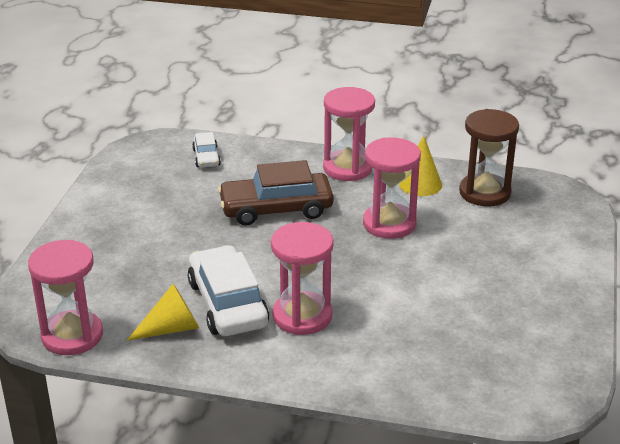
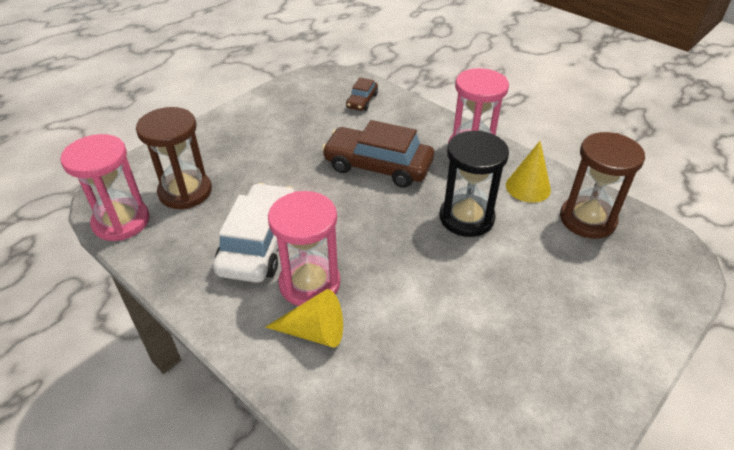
camera: 30 degrees right, 10 degrees up
(110, 290) = (185, 192): none -> brown hourglass
(171, 328) = (196, 247): yellow cone -> yellow cone (314, 332)
(206, 157) = (362, 101): white car -> brown car
(389, 224) = (466, 218): pink hourglass -> black hourglass

